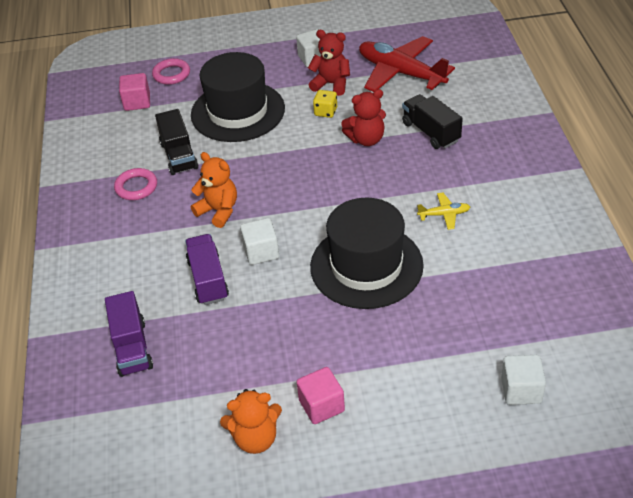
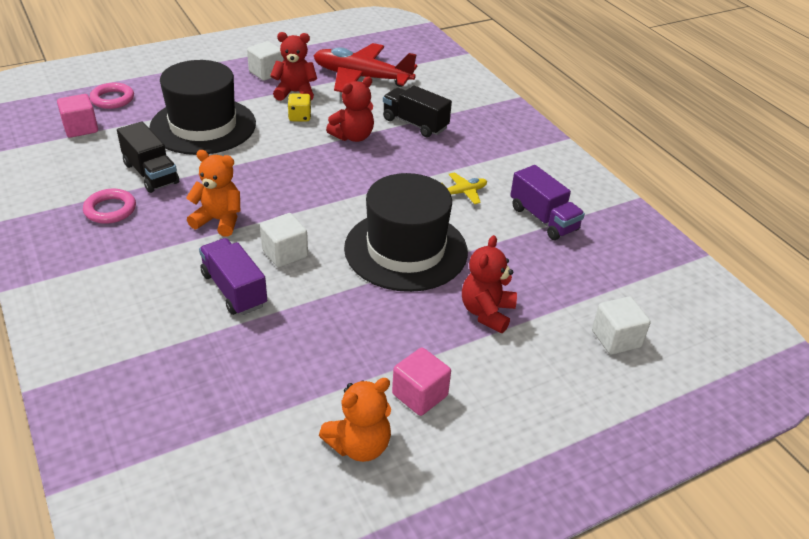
camera: 25 degrees left, 5 degrees down
(132, 347) = (167, 377): purple truck -> purple truck (543, 219)
(412, 341) = (487, 312): none -> red teddy bear

